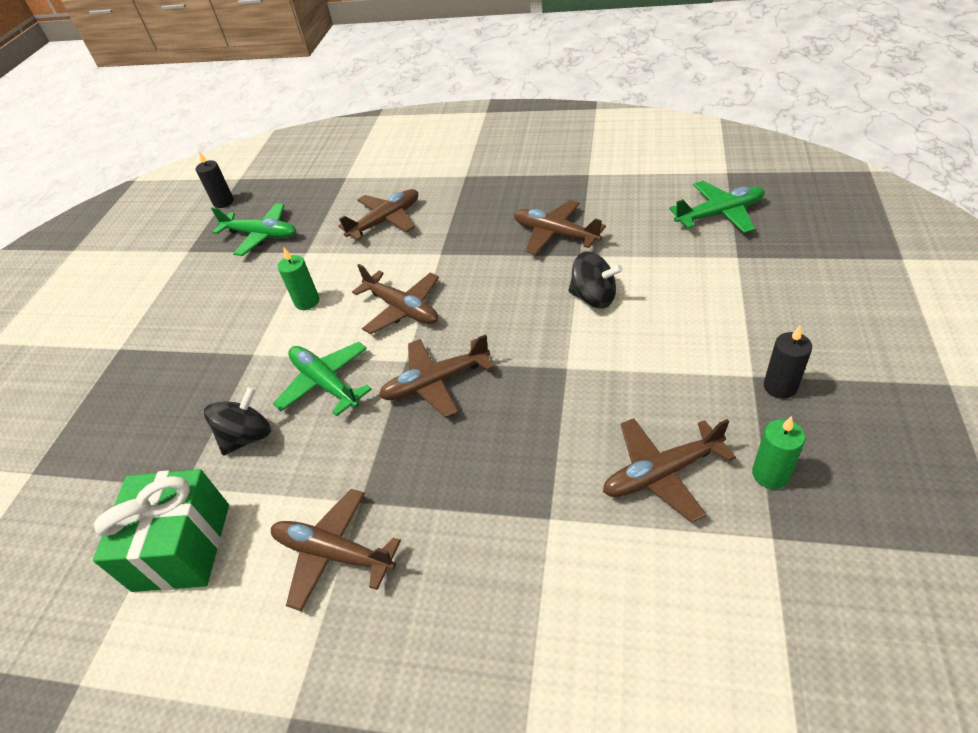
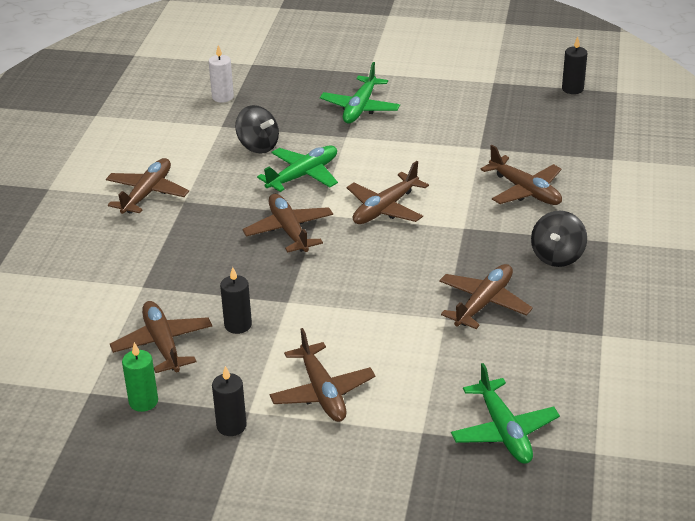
camera: 85 degrees right, 10 degrees down
(106, 496) = (222, 97): none -> white candle
(182, 546) = (173, 134): green gift -> none
(261, 235) = (511, 119): green plane -> green plane (360, 108)
(307, 302) = (406, 156): green candle -> none
(594, 297) = (376, 323): black spinning top -> black spinning top (557, 256)
(614, 405) = (238, 325): none -> black candle
(706, 324) = (322, 392): none -> brown plane

